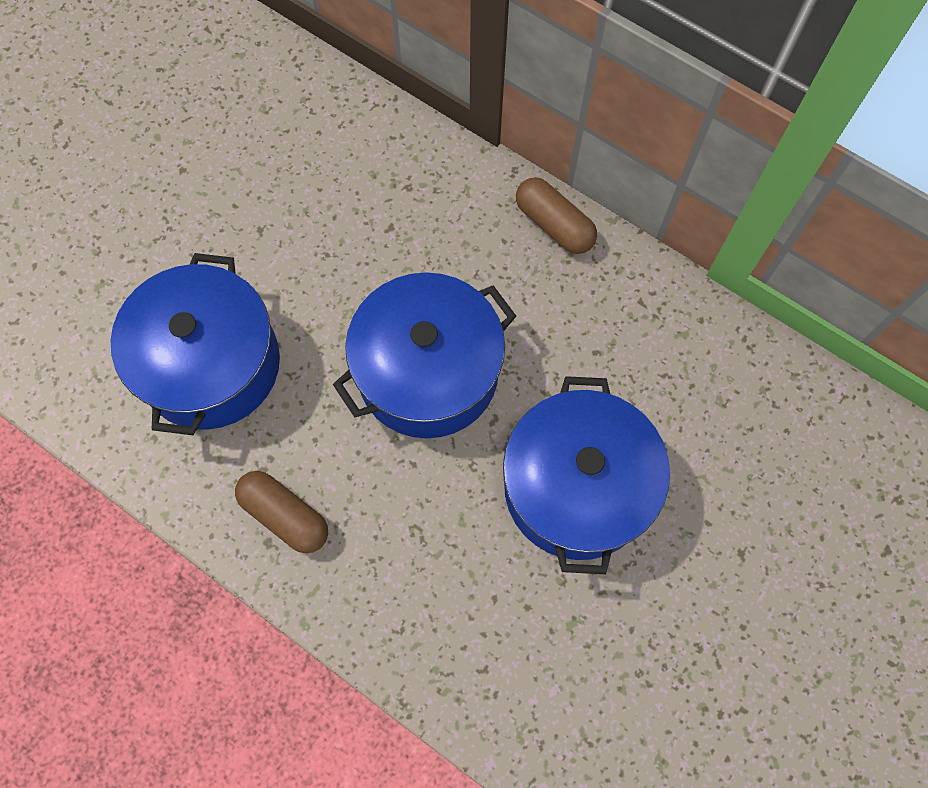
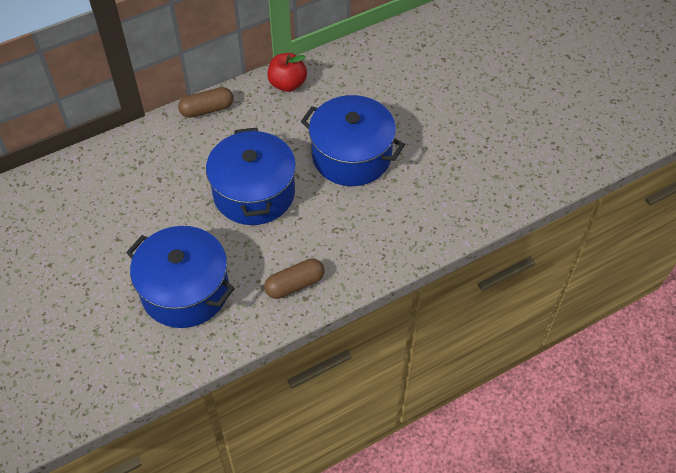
camera: 65 degrees left, 15 degrees down
(673, 316) = (287, 84): none -> red apple

